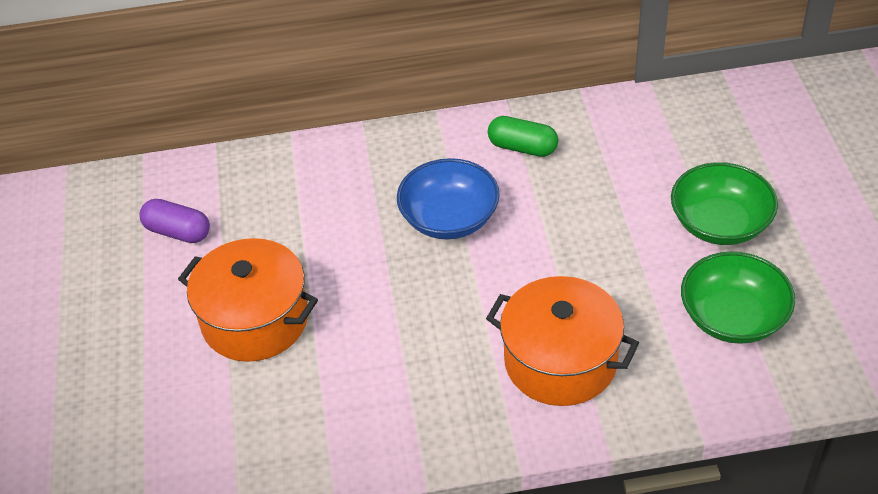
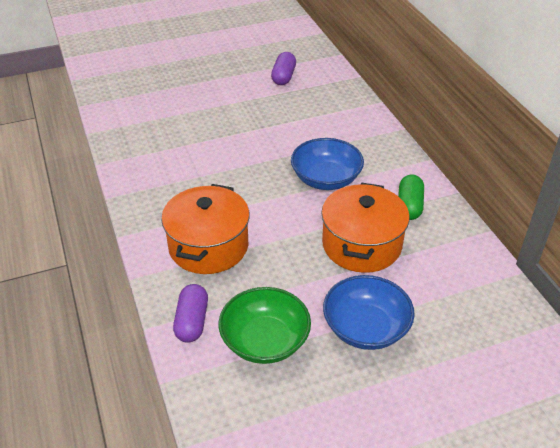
camera: 75 degrees right, 5 degrees down
(255, 320) = (223, 115): orange pot -> orange pot (361, 244)
(696, 388) = (192, 321): none -> purple capsule
(720, 223) = (366, 328): green bowl -> blue bowl

